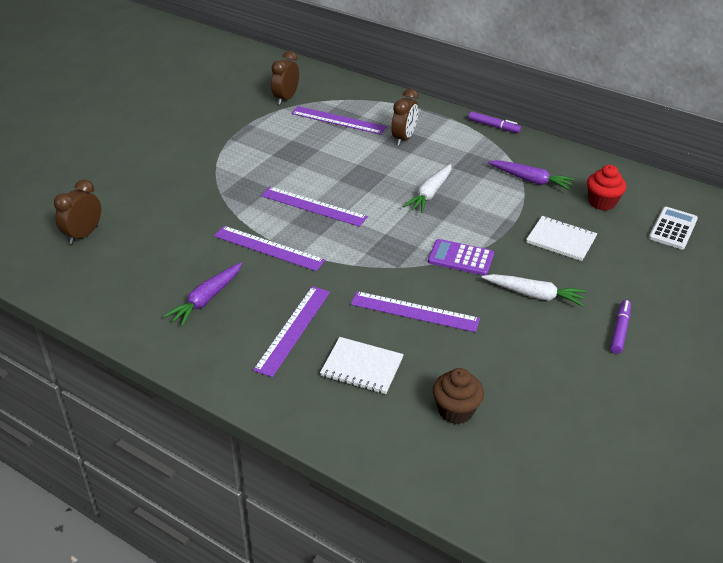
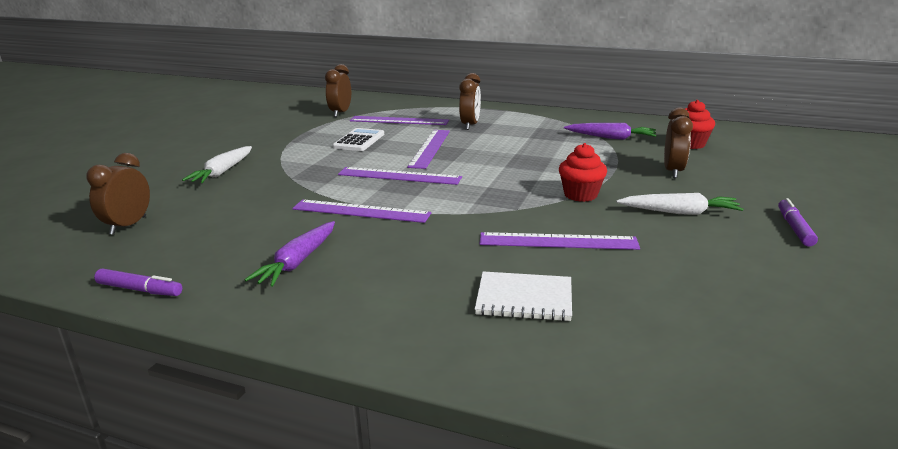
camera: 10 degrees left, 15 degrees down
(293, 329) = (419, 275): purple ruler -> purple ruler (430, 148)
(430, 194) = (518, 155): white carrot -> white carrot (222, 172)
(455, 411) = (670, 325): brown cupcake -> none
(460, 258) = (580, 195): purple calculator -> red cupcake
(493, 126) = (551, 111): purple marker -> purple marker (139, 290)
(561, 240) = (673, 171): white notebook -> brown clock
(673, 228) = (773, 153): white calculator -> white calculator (359, 140)

